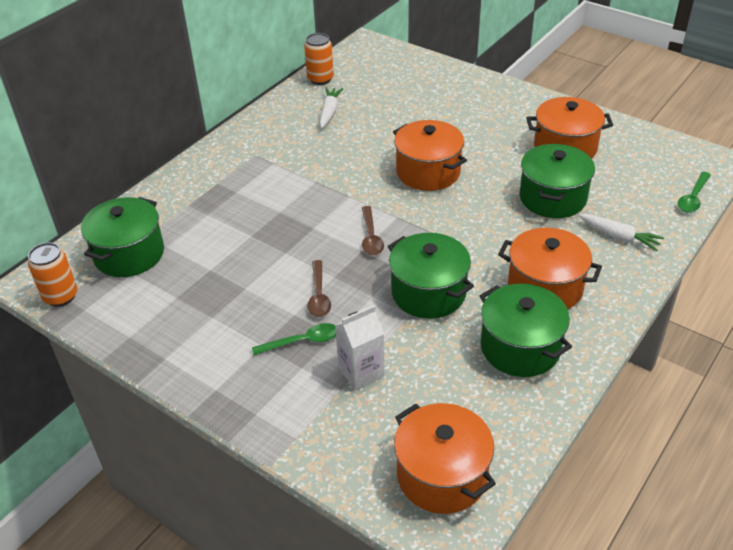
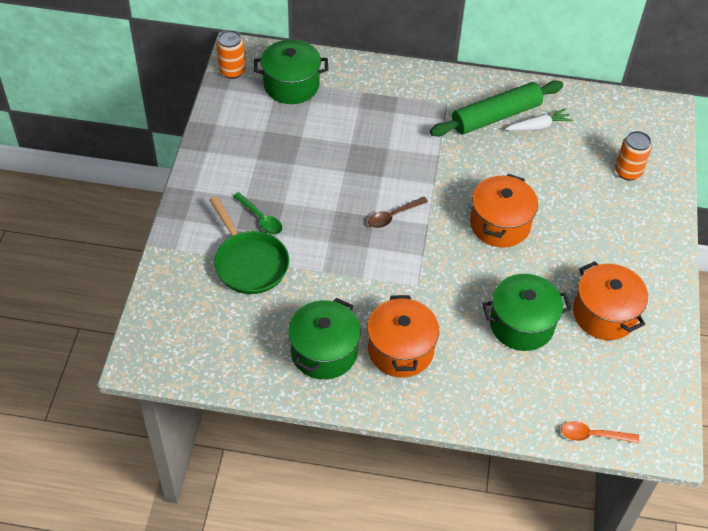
camera: 60 degrees right, 10 degrees up
(297, 131) = (496, 116): none -> green rolling pin
(319, 295) = (311, 209): brown spoon -> none
(320, 79) = (583, 100): orange can -> orange can (627, 172)
(361, 372) = (249, 263): white carton -> green pan
(428, 293) = (351, 275): green pot -> none
(442, 475) = (182, 341): orange pot -> none
(619, 237) = (498, 387): white carrot -> none
(693, 198) = (593, 435): green spoon -> orange spoon

